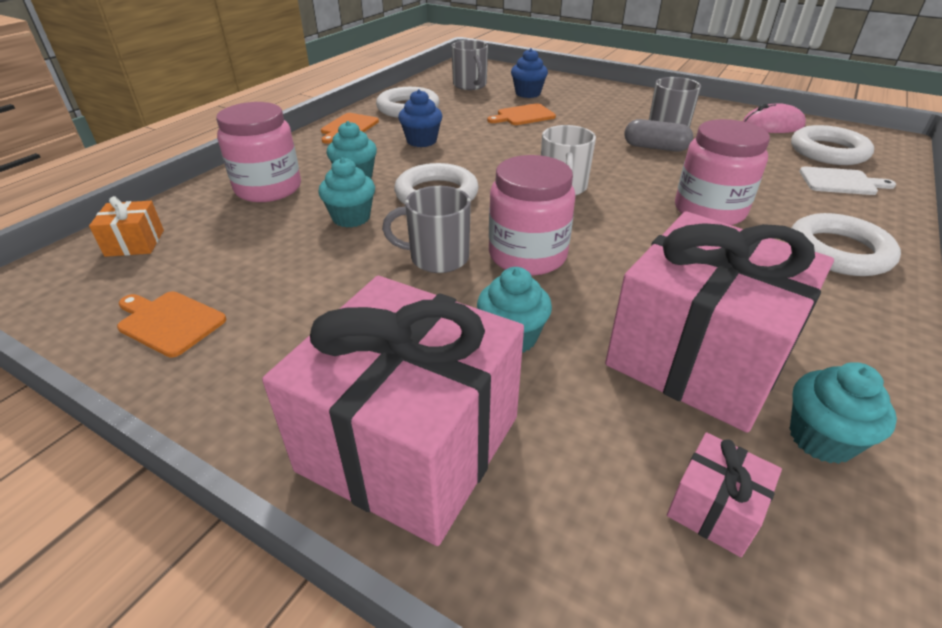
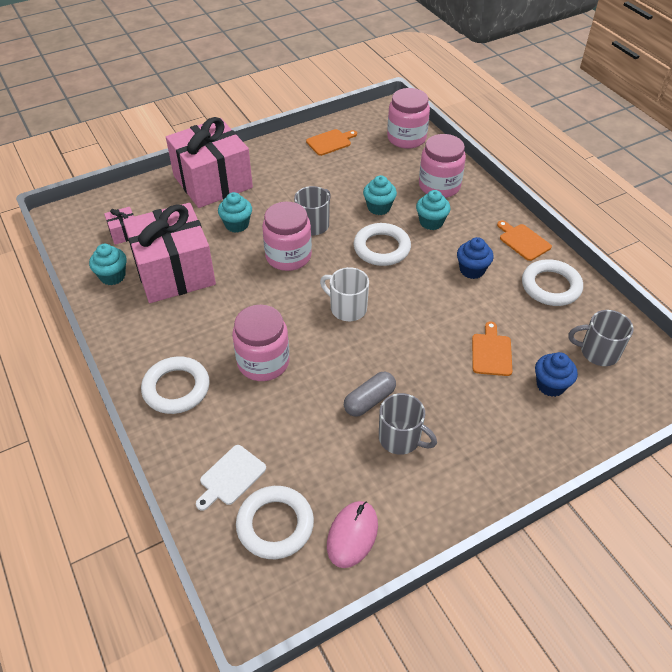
camera: 120 degrees right, 10 degrees up
(135, 243) = (406, 138): orange gift -> pink jar

